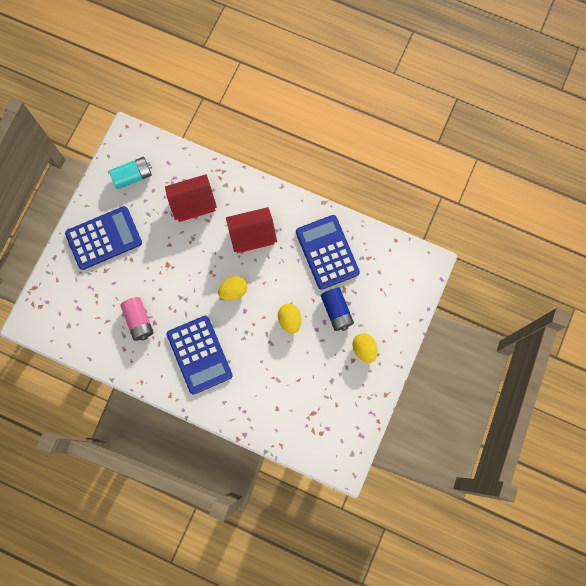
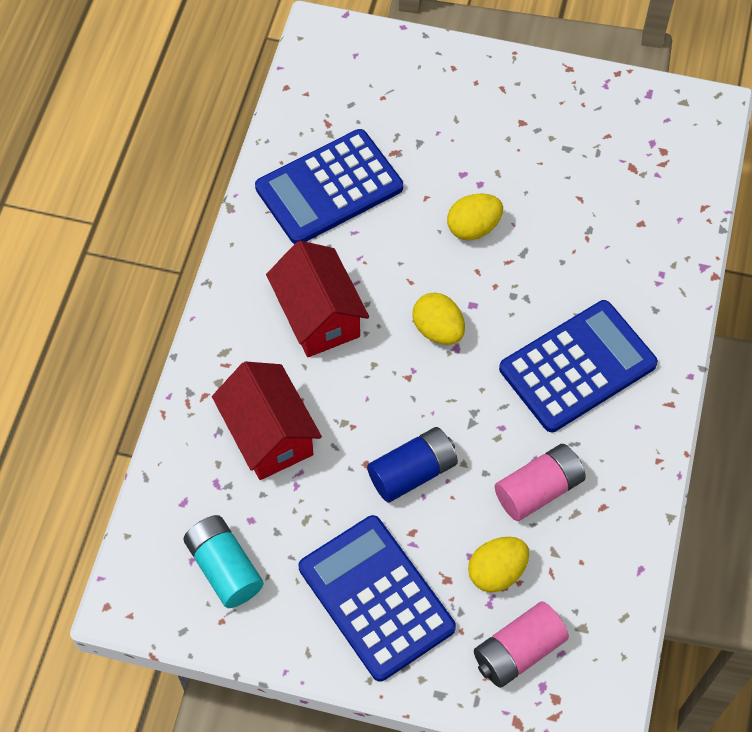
camera: 100 degrees left, 15 degrees down
(64, 295) = (518, 651): none -> pink battery
(336, 311) = (439, 158): blue battery -> blue battery (412, 472)
(364, 349) = (498, 108): yellow egg -> yellow egg (496, 572)

